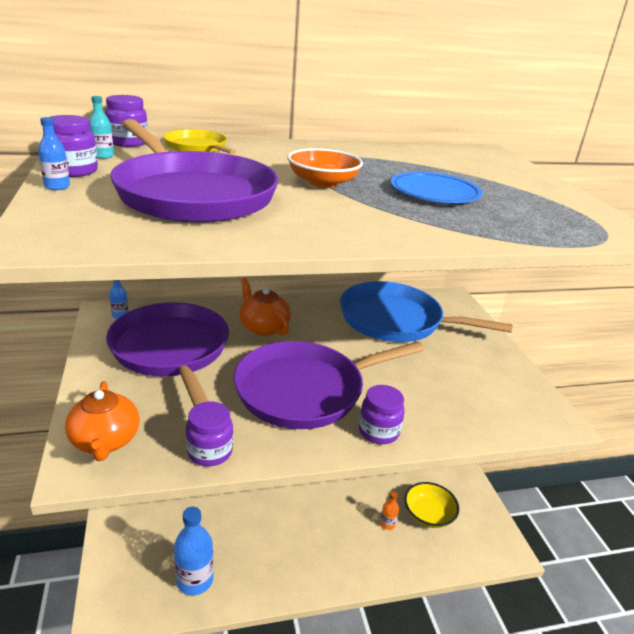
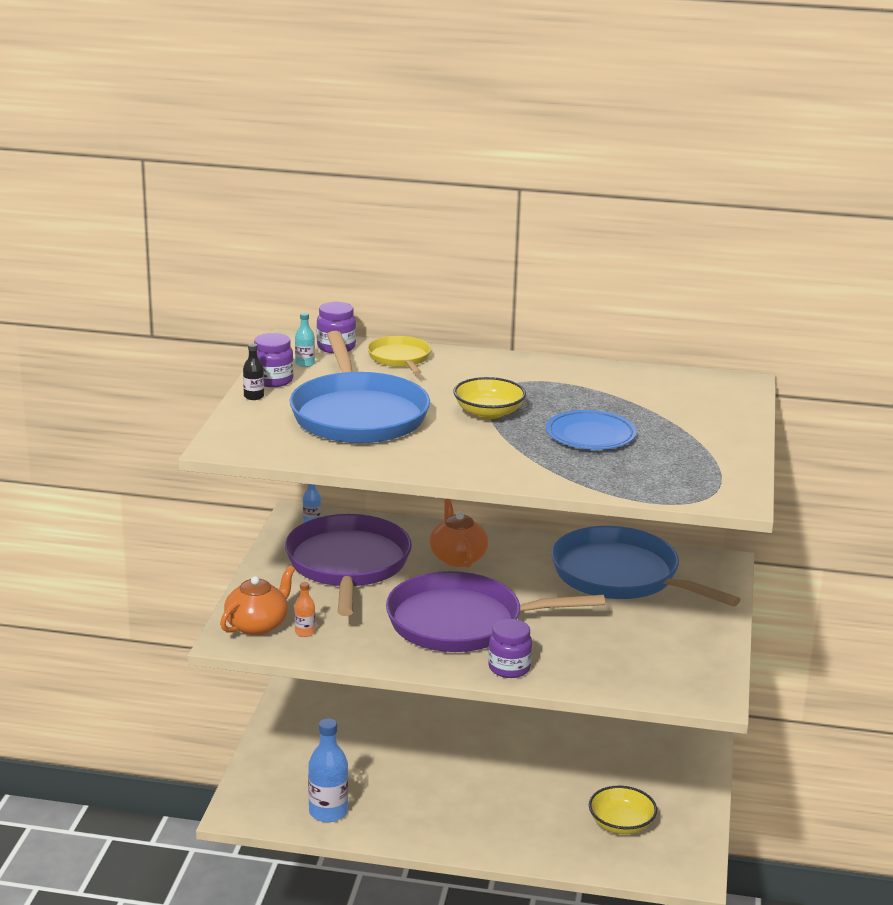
camera: 25 degrees right, 5 degrees down
(57, 186) = (254, 396): blue bottle -> black bottle
(105, 441) = (257, 625): orange teapot -> orange teapot turned 150 degrees counterclockwise
(192, 194) = (358, 414): purple pan -> blue pan
(210, 452) = (342, 650): purple jar -> none
(323, 182) = (488, 413): orange bowl -> yellow bowl
(387, 524) = (564, 820): orange bottle -> orange bottle (305, 632)

